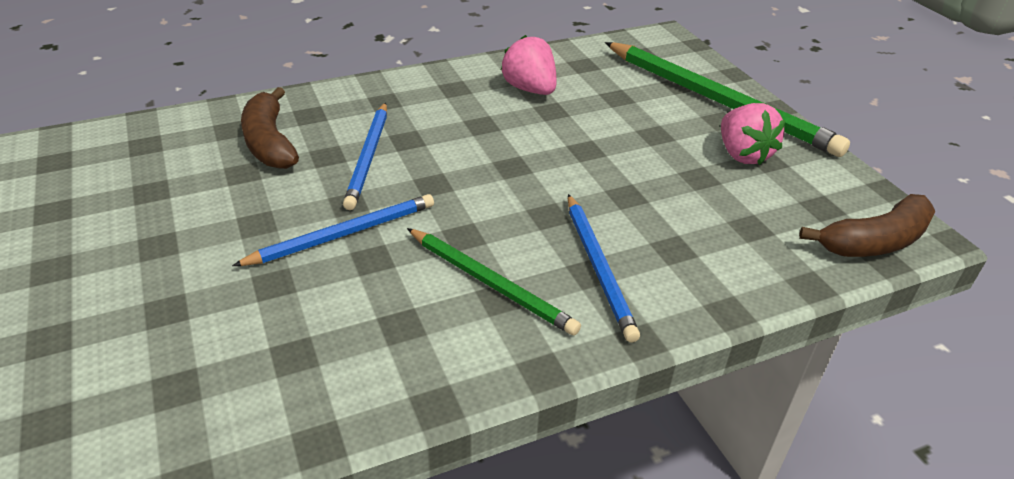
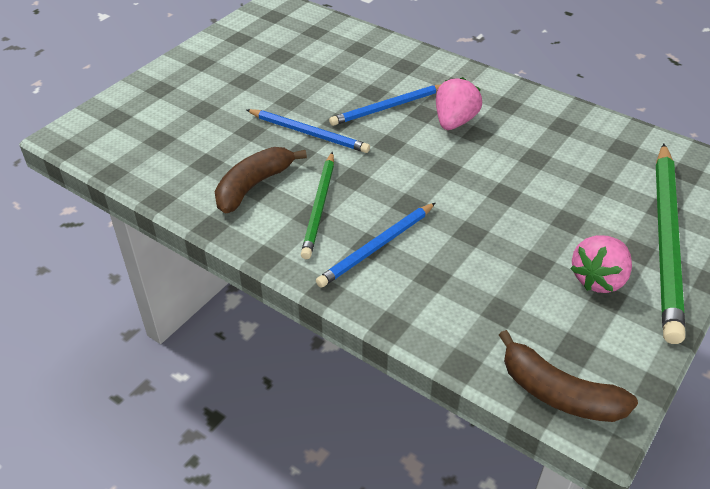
camera: 60 degrees right, 5 degrees up
(269, 142) = (362, 67): brown banana -> brown banana (254, 186)
(530, 89) = (550, 137): pink strawberry -> pink strawberry (454, 122)

